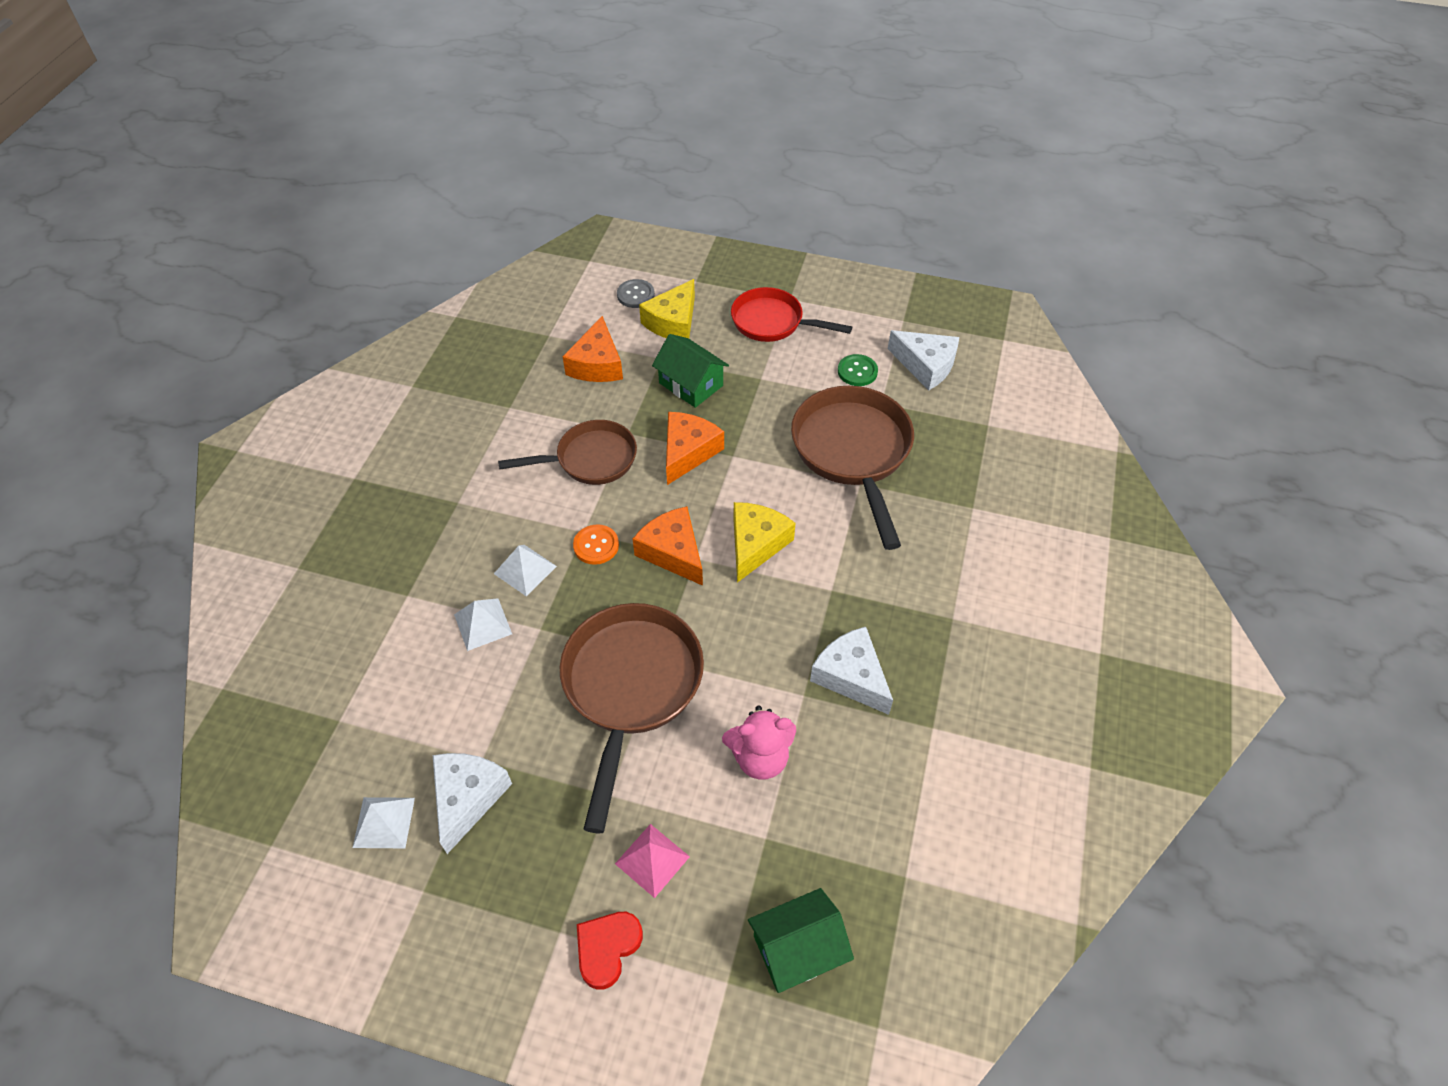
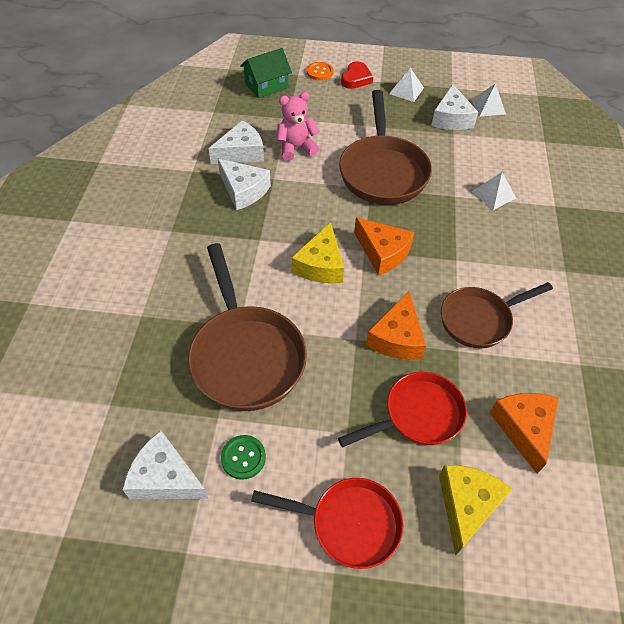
camera: 170 degrees right, 0 degrees up
(525, 570) = (485, 229): white pyramid -> white pyramid (406, 90)
(596, 545) = (442, 251): orange button -> orange button (320, 72)
(635, 295) = (529, 548): grey button -> none
(652, 860) = (345, 106): pink pyramid -> none
(691, 384) = (417, 415): green house -> red pan
(853, 758) = (241, 153): none -> white cheese

